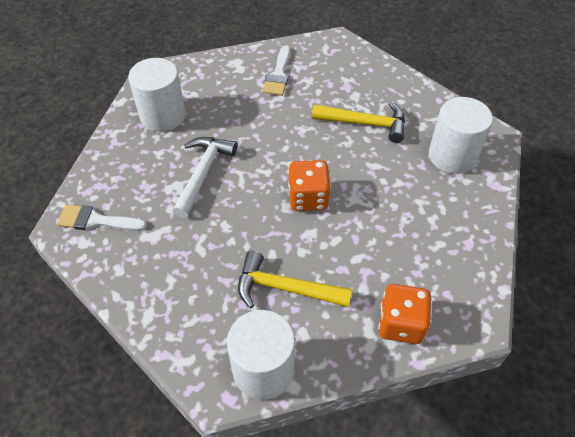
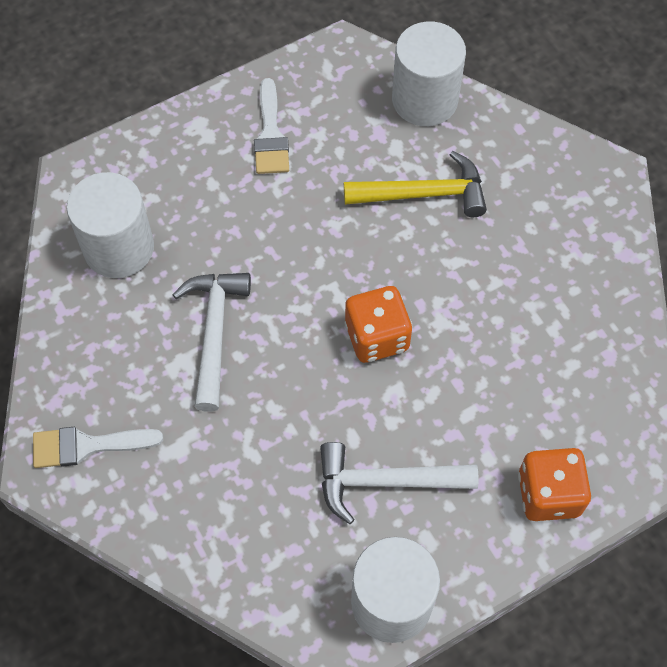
camera: 15 degrees left, 10 degrees up
(285, 288) = (386, 482): yellow hammer -> white hammer
(452, 156) = (559, 221): white cylinder -> white cylinder (424, 100)

